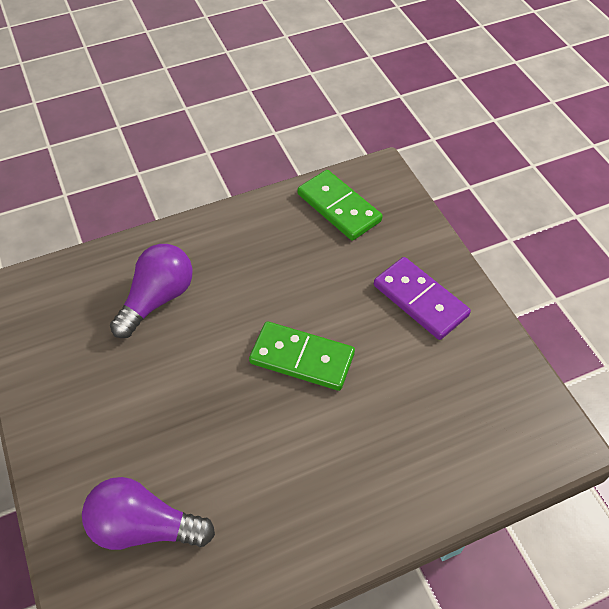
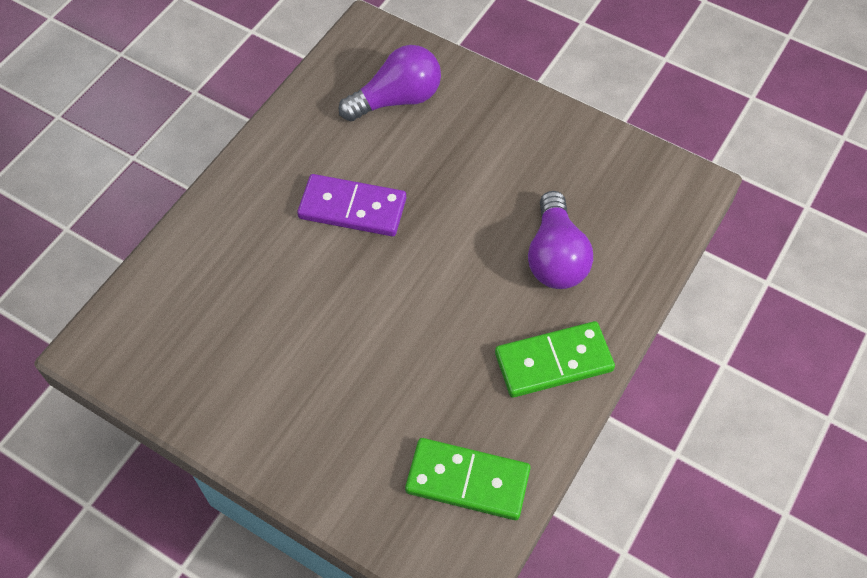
camera: 145 degrees right, 5 degrees up
(302, 358) = (376, 283): green domino -> green domino (553, 362)
(420, 300) = (300, 414): purple domino -> purple domino (352, 208)

